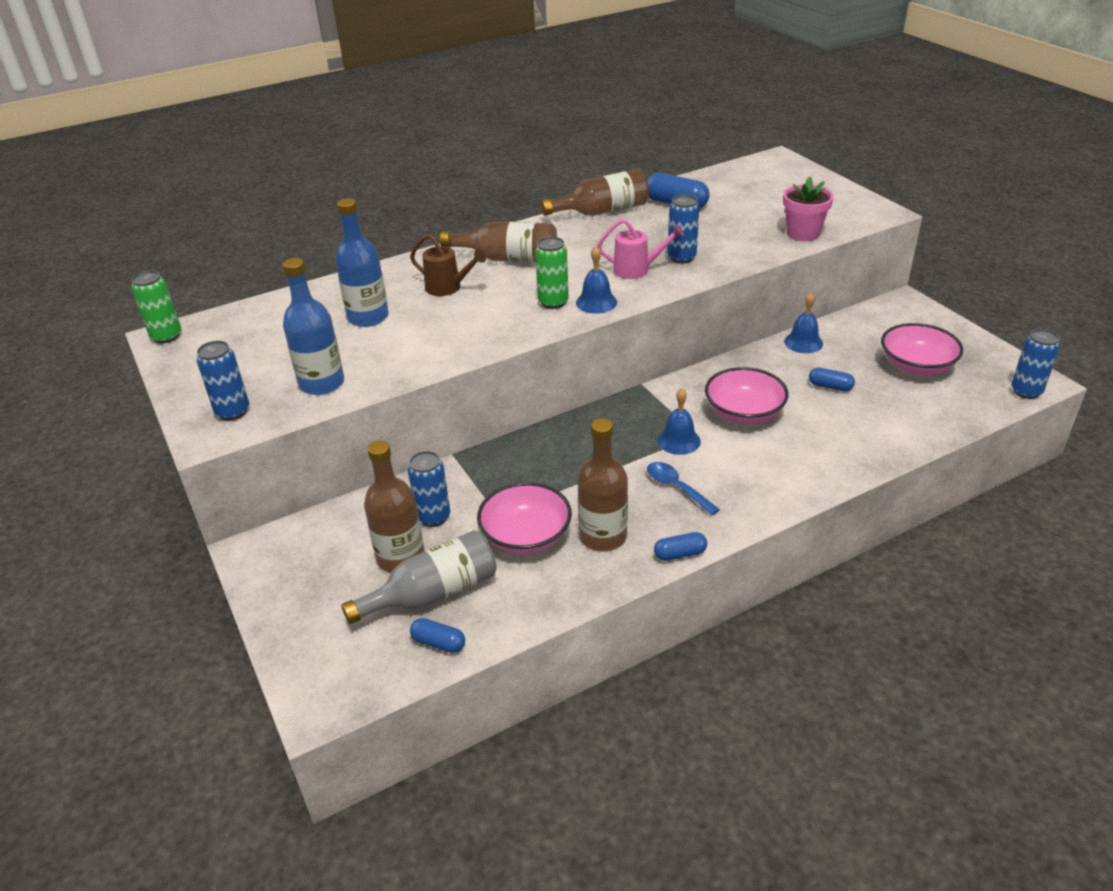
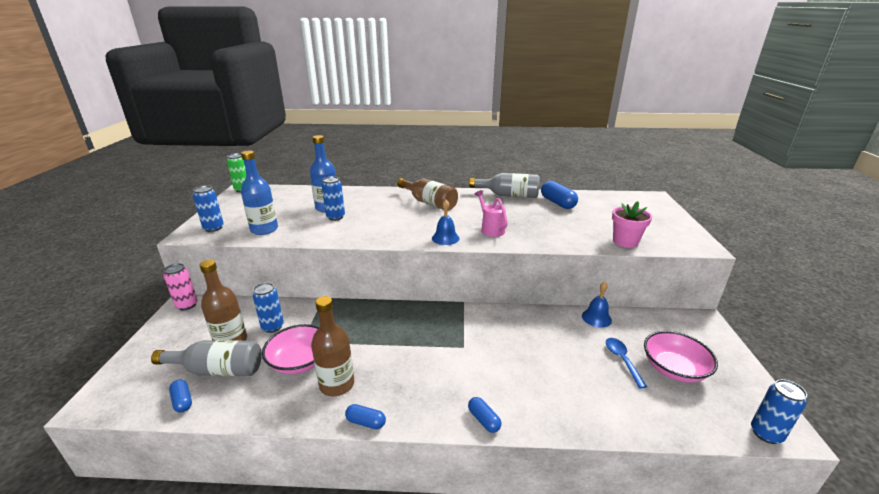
camera: 30 degrees right, 10 degrees down
(258, 549) = (187, 305): none -> pink can
(448, 288) = (381, 207): brown watering can -> none
(553, 302) = (422, 230): green can -> none
(602, 211) = (509, 195): brown bottle -> grey bottle
(637, 270) = (491, 229): pink watering can -> pink watering can turned 150 degrees counterclockwise
(676, 487) = (413, 375): blue spoon -> blue spoon (622, 360)
(679, 440) = (448, 345): blue bell -> none
(681, 257) = (526, 231): blue can -> blue can (335, 217)
(744, 412) = (508, 346): pink bowl -> none
(830, 386) = (588, 355): blue capsule -> blue capsule (483, 420)

